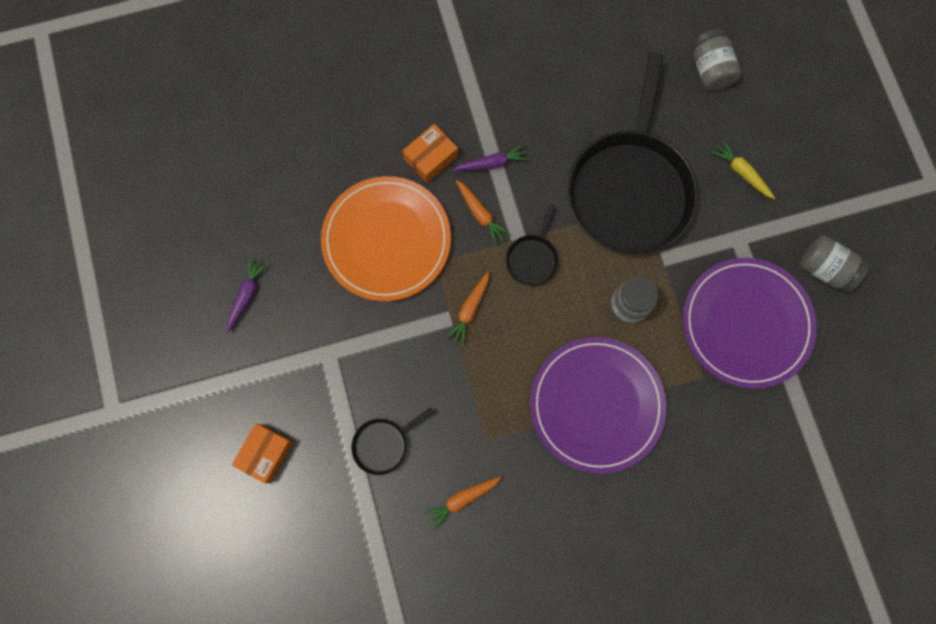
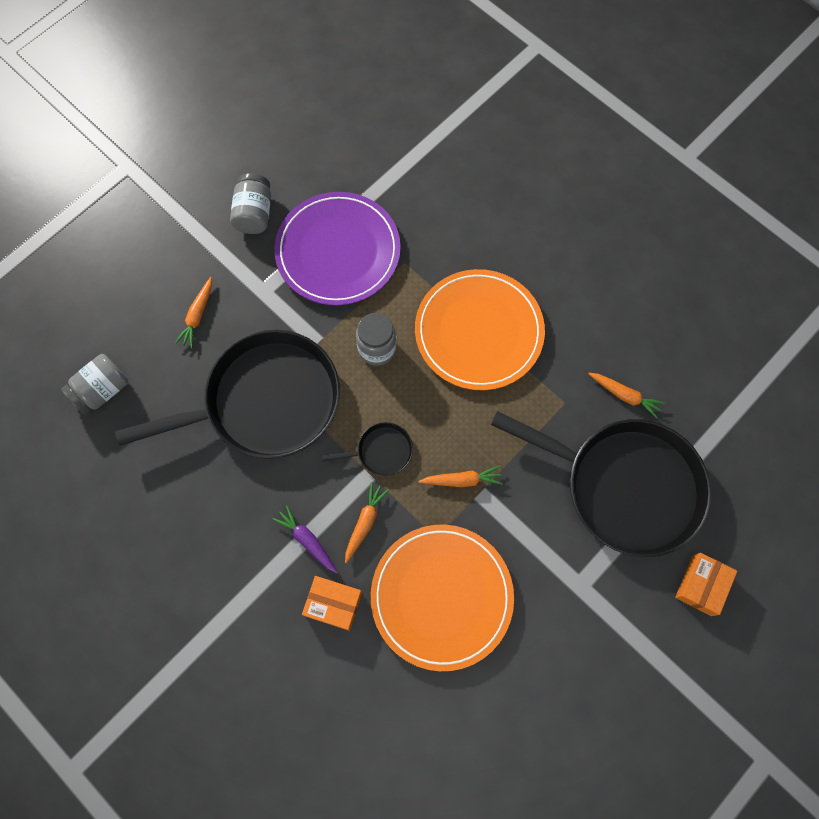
camera: 120 degrees left, 5 degrees down
(246, 295) = (577, 702): purple carrot -> none
(265, 453) = (701, 585): orange box -> orange box turned 60 degrees counterclockwise
(383, 444) = (625, 486): black pan -> black pan, size x2.47
(596, 405) = (479, 331): purple plate -> orange plate
(741, 173) = (197, 316): yellow carrot -> orange carrot

